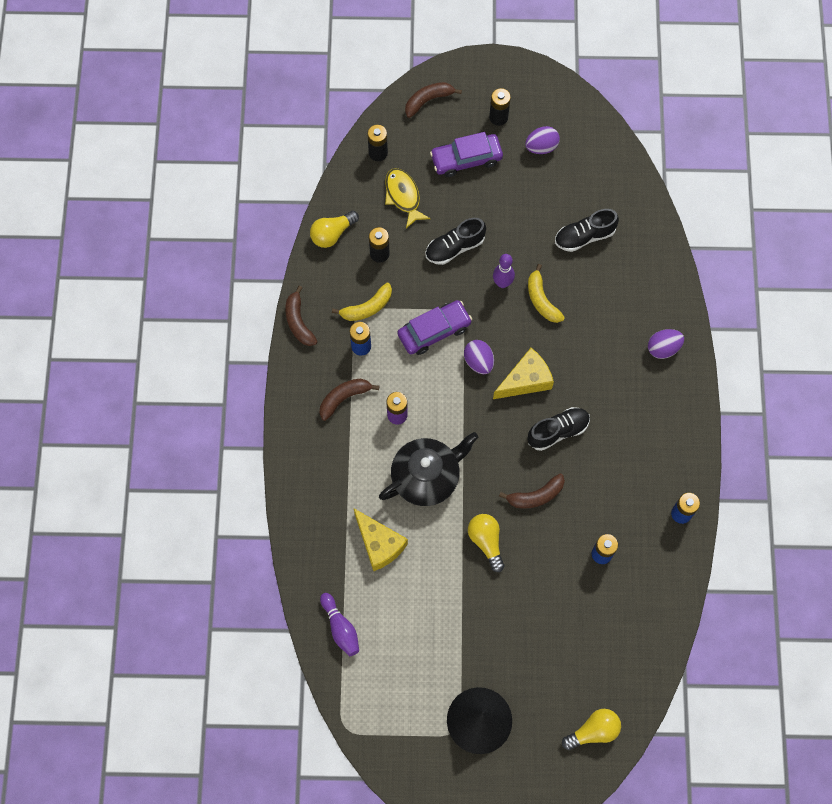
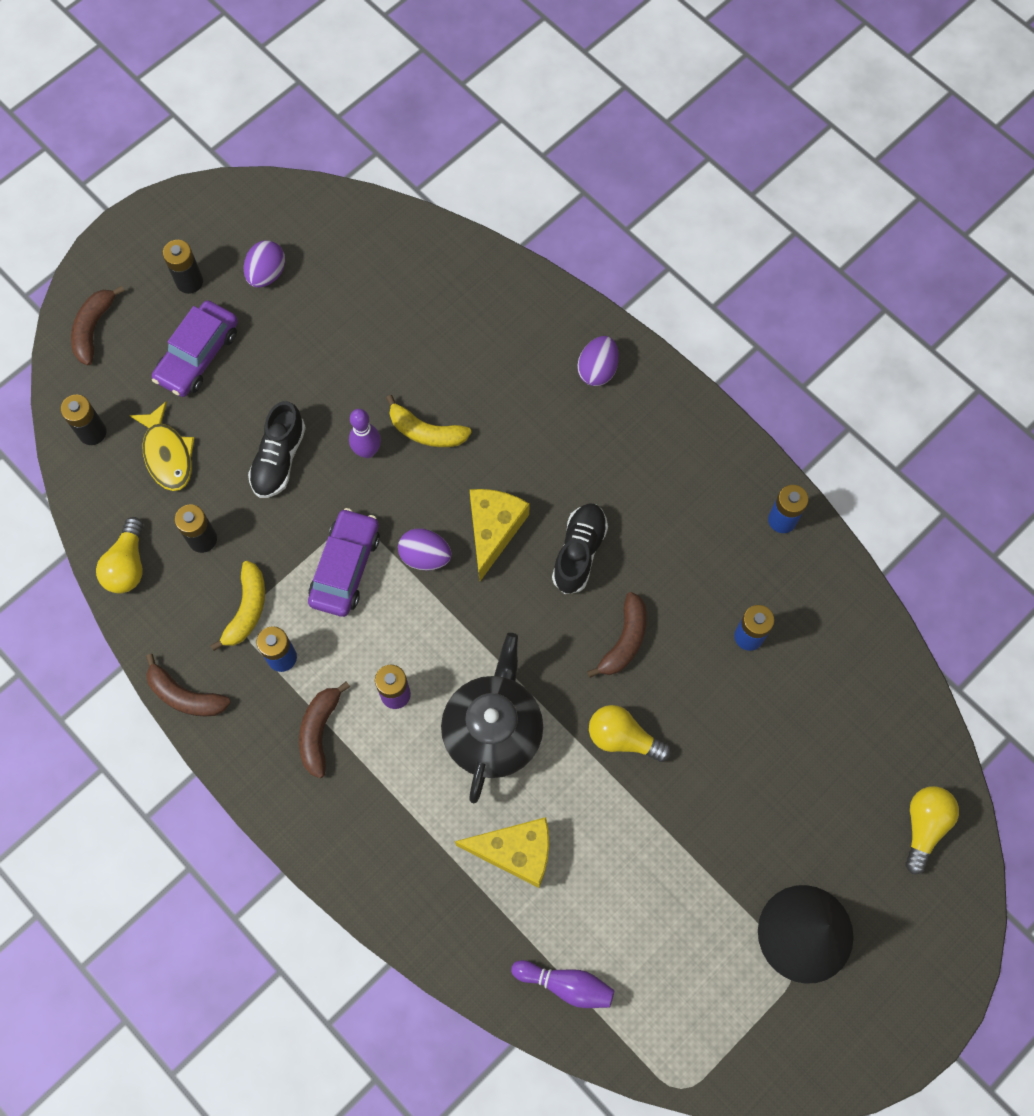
camera: 45 degrees left, 0 degrees up
(403, 196) = (167, 454): yellow fish -> yellow fish turned 135 degrees counterclockwise
(584, 236) = (404, 327): black shoe -> none

